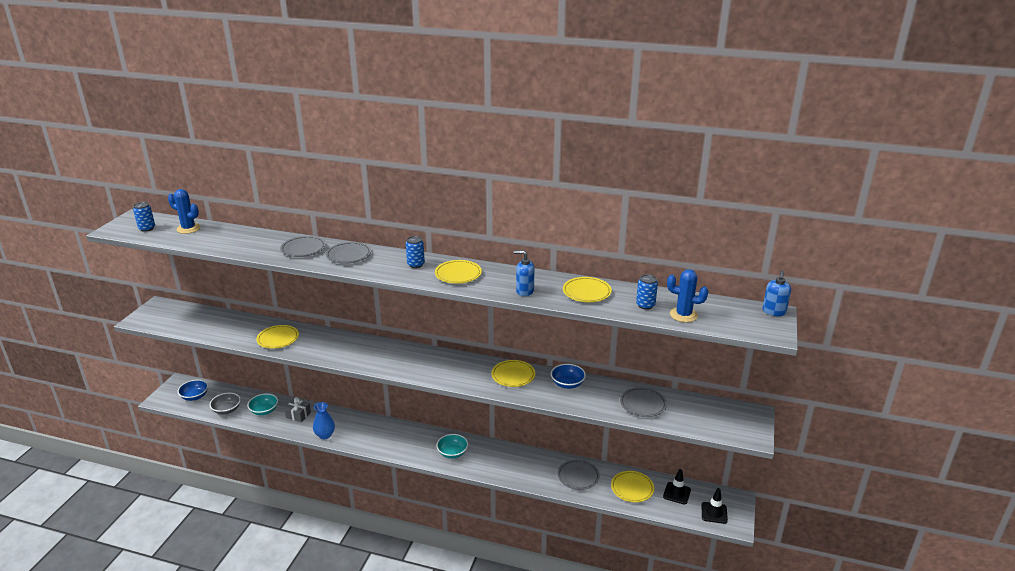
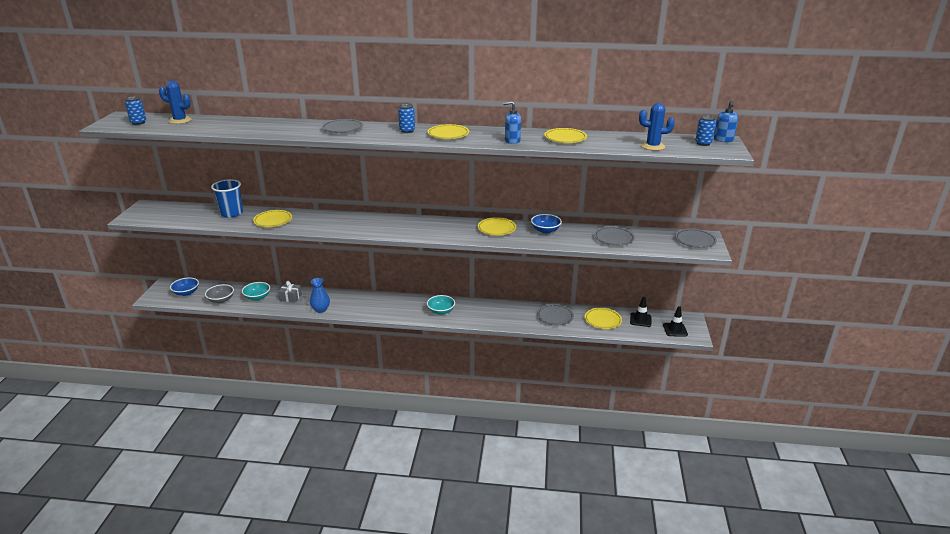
camera: 10 degrees left, 0 degrees up
(239, 324) = (231, 213): none -> blue cup
(303, 249) = (298, 127): grey plate -> grey plate (695, 241)
(645, 305) = (618, 143): blue can -> blue can (703, 143)

